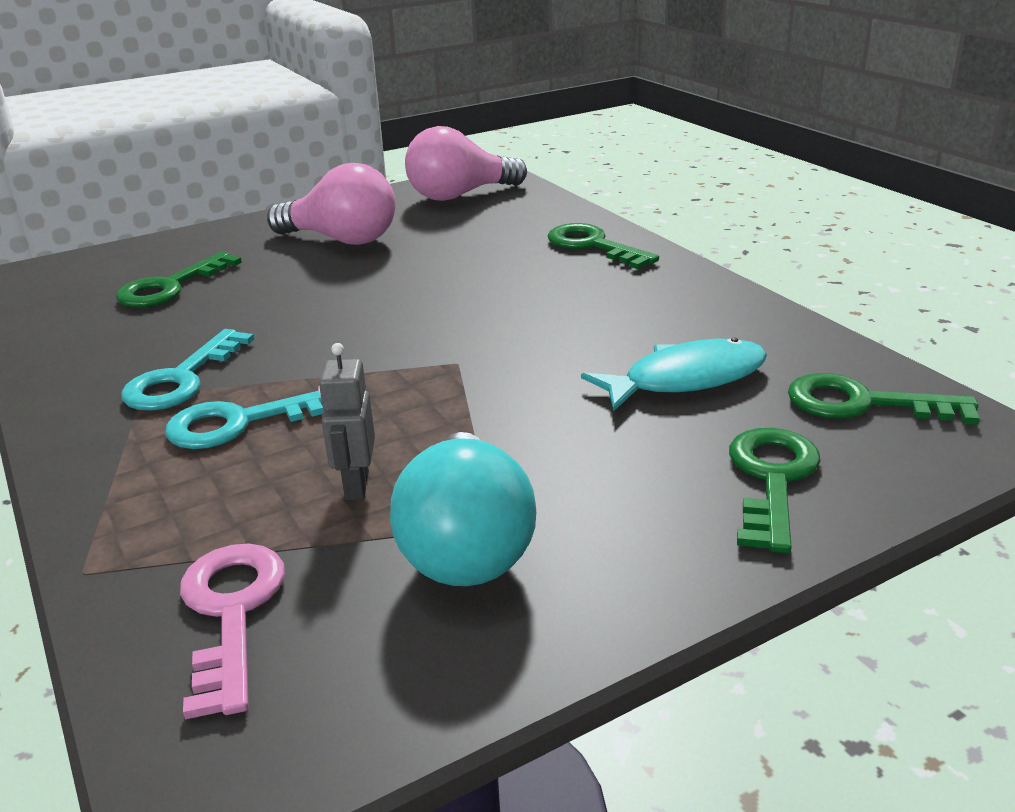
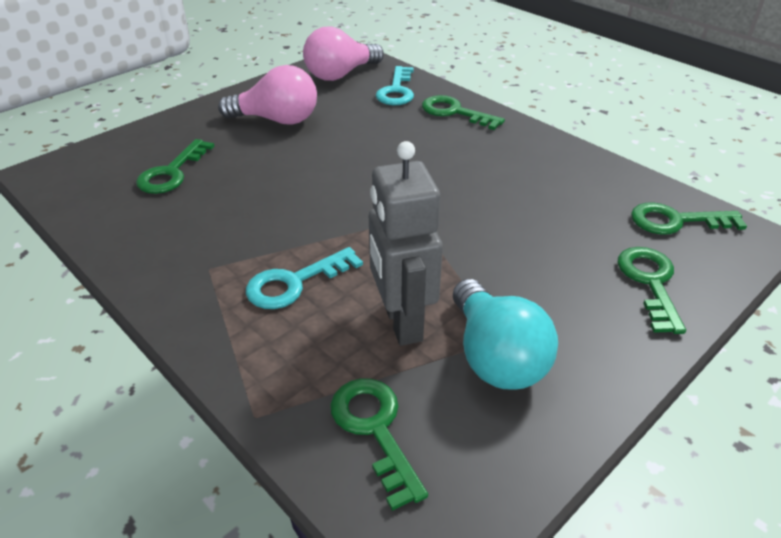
camera: 15 degrees left, 10 degrees up
(182, 379) = (230, 252): turquoise key -> turquoise key (396, 91)
(231, 613) = (375, 429): pink key -> green key
(356, 486) = (401, 322): grey robot -> grey robot, size x1.93
(685, 379) = (565, 214): turquoise fish -> none

